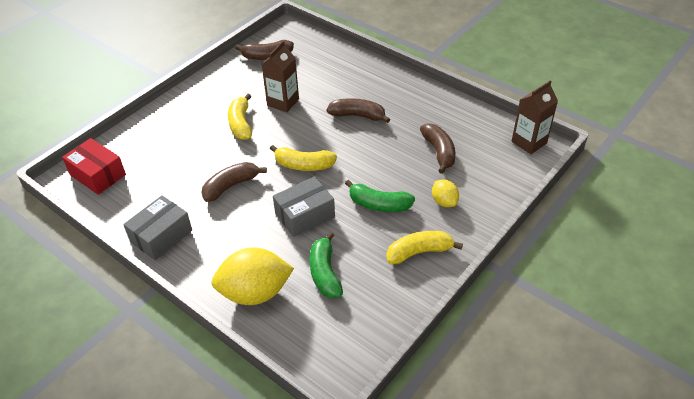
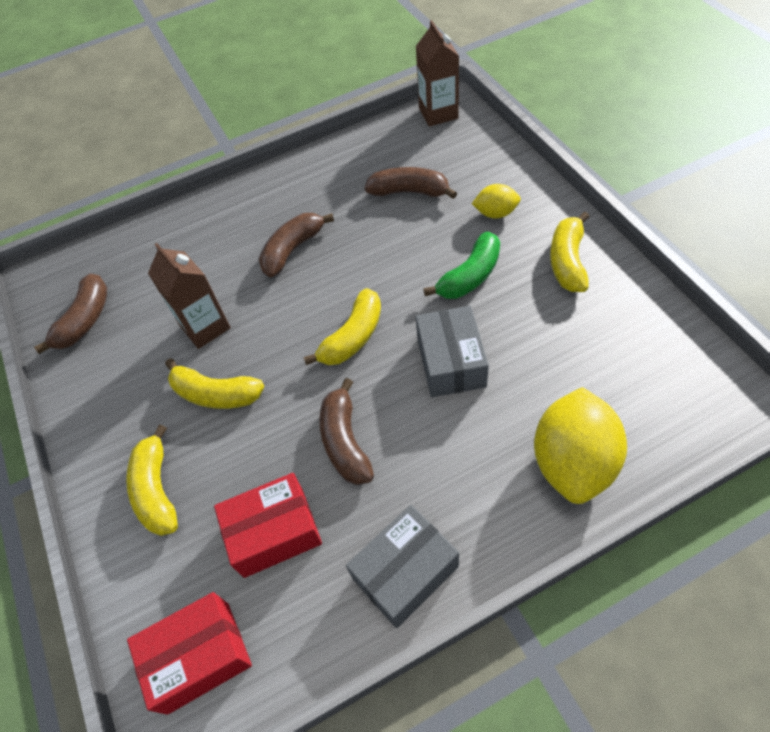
camera: 60 degrees left, 10 degrees up
(161, 236) = (405, 572): grey box -> grey box turned 75 degrees clockwise
(167, 177) = (274, 532): none -> red box
(176, 126) = (157, 490): none -> yellow banana
(325, 273) = (566, 368): green banana -> none

